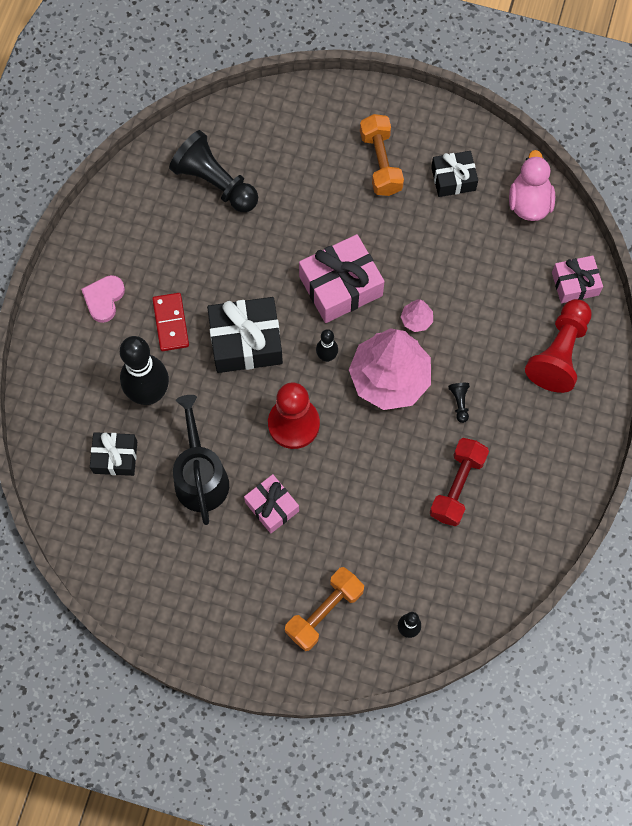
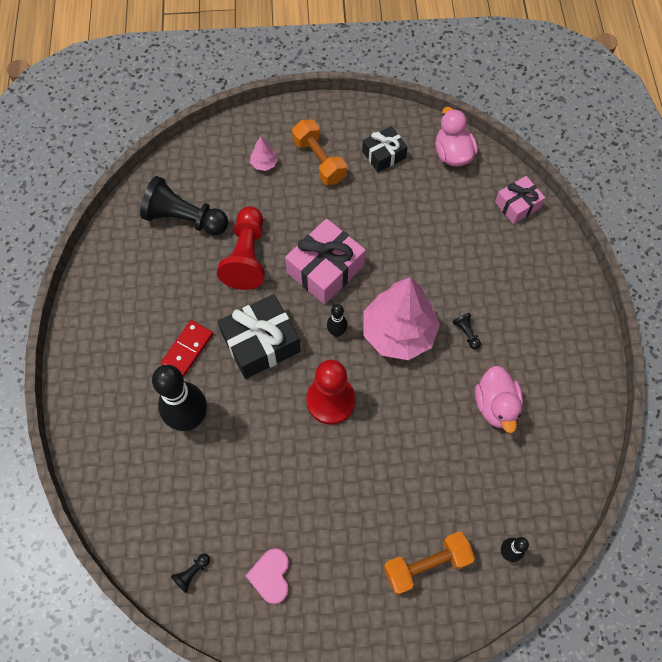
camera: 20 degrees left, 5 degrees down
(101, 540) = (192, 573): none -> black pawn
(104, 299) = (119, 348): pink heart -> pink heart (271, 576)
(115, 457) = (178, 488): black gift -> none
(170, 323) = (187, 349): red domino -> red domino turned 60 degrees clockwise
(200, 476) = (264, 478): black watering can -> none
(272, 506) = (340, 483): pink gift -> none
(324, 612) = (426, 565): orange dumbbell -> orange dumbbell turned 45 degrees clockwise
(416, 320) = (401, 276): pink tree -> pink tree (264, 164)
(457, 486) = (495, 406): red dumbbell -> pink duck
(559, 353) = (530, 264): red pawn -> red pawn (247, 257)

